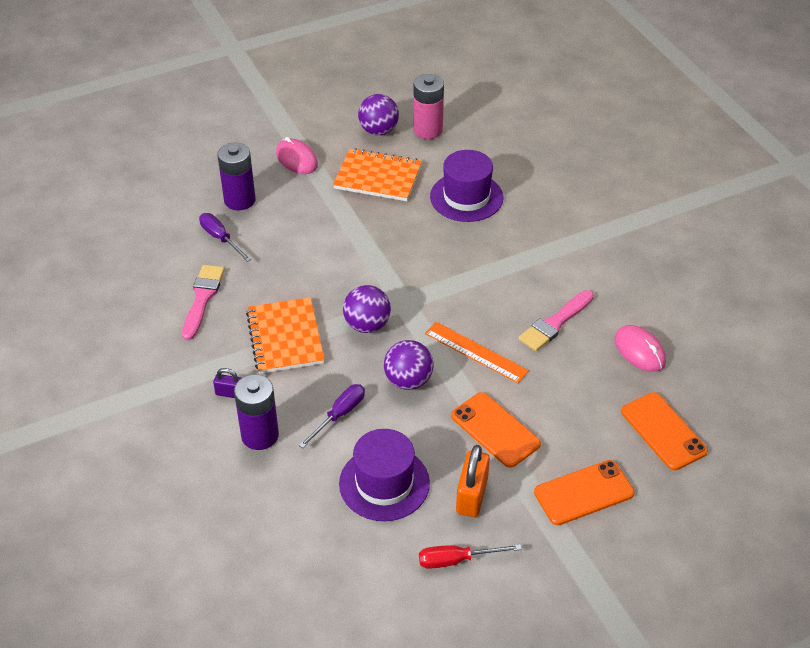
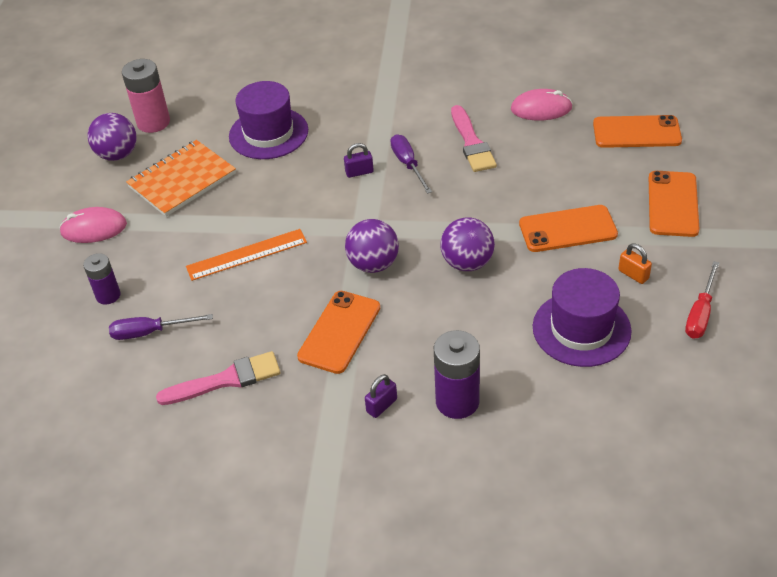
camera: 55 degrees left, 0 degrees up
(202, 298) = (226, 380): pink brush -> pink brush turned 120 degrees clockwise
(239, 200) = (108, 295): purple battery -> purple battery, size x0.63
(285, 337) = (339, 332): orange notebook -> orange phone
(339, 415) = (474, 329): purple screwdriver -> purple screwdriver (408, 164)
(463, 270) = (359, 172): none -> purple padlock
(472, 496) = (633, 274): orange padlock -> orange padlock, size x0.56
(476, 352) = (467, 204): orange ruler -> orange ruler (247, 255)

